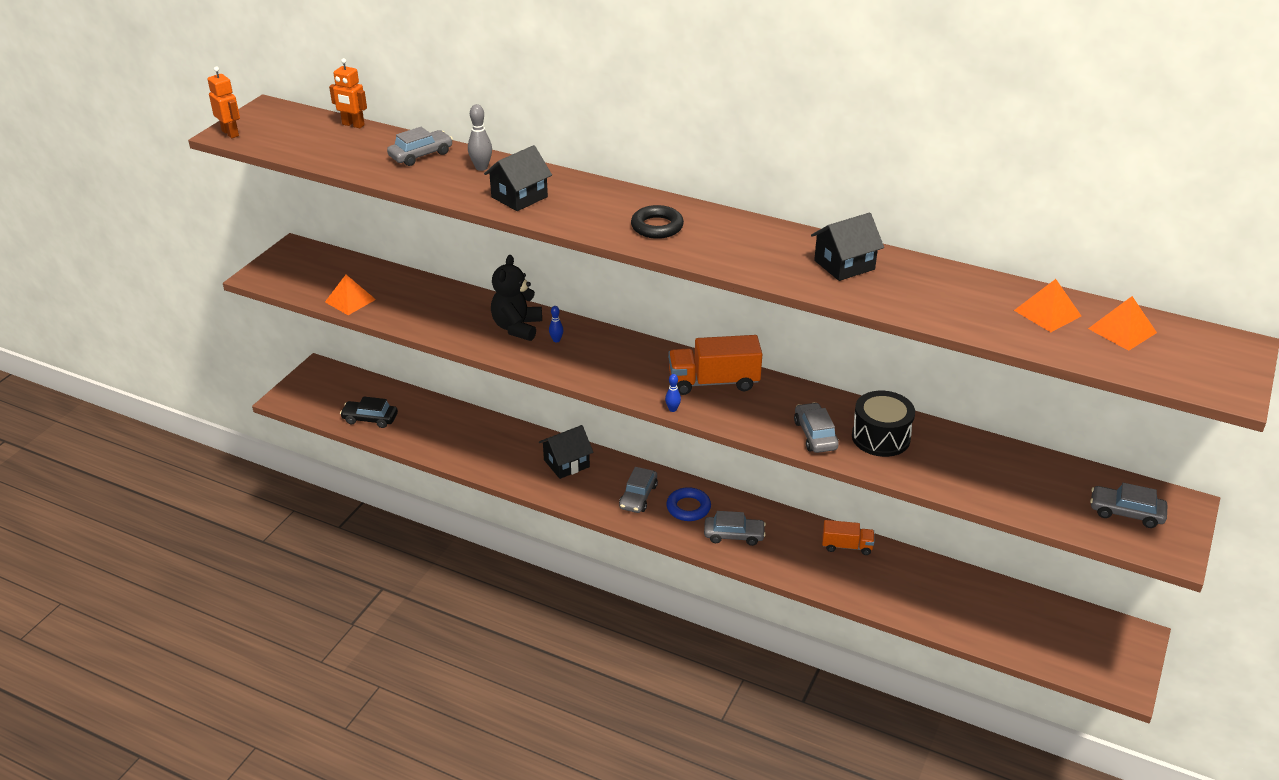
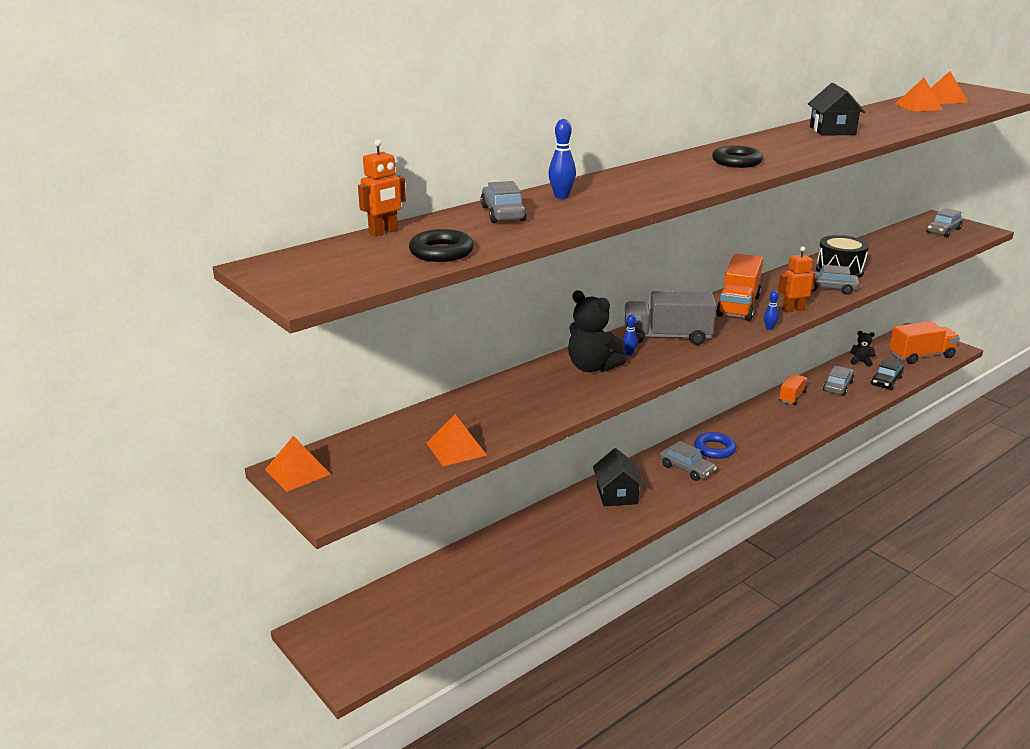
camera: 65 degrees left, 10 degrees down
(230, 133) = (310, 292): orange robot -> orange robot (793, 309)
(292, 251) = (297, 472): none -> orange pyramid
(323, 153) = (441, 252): none -> black ring
(370, 419) = (450, 608): black car -> black car (886, 381)
(481, 167) = (561, 196): grey bowling pin -> blue bowling pin
(519, 197) = (640, 192): black house -> none
(606, 353) = (667, 337): none -> grey truck
(734, 535) = (759, 438): grey car -> grey car (838, 386)
(992, 593) = (860, 362): none -> black teddy bear
(1065, 650) = (921, 356): none -> orange truck

